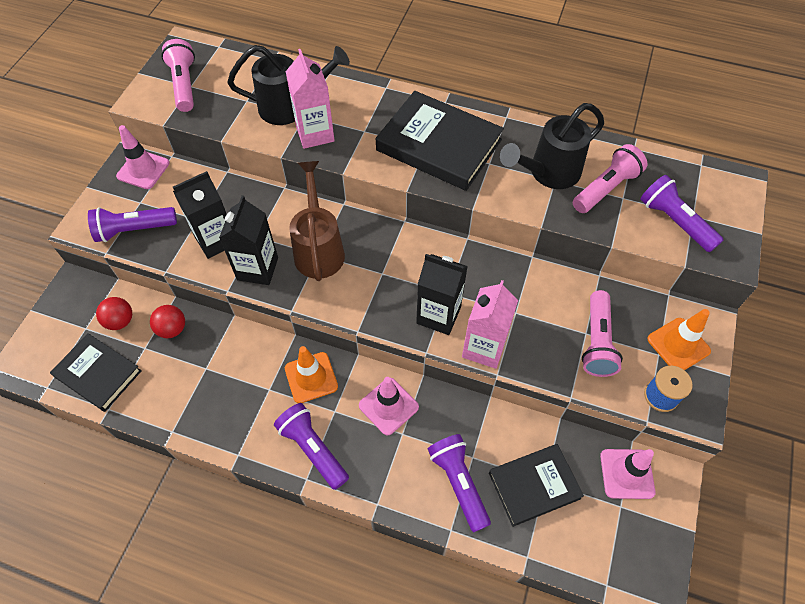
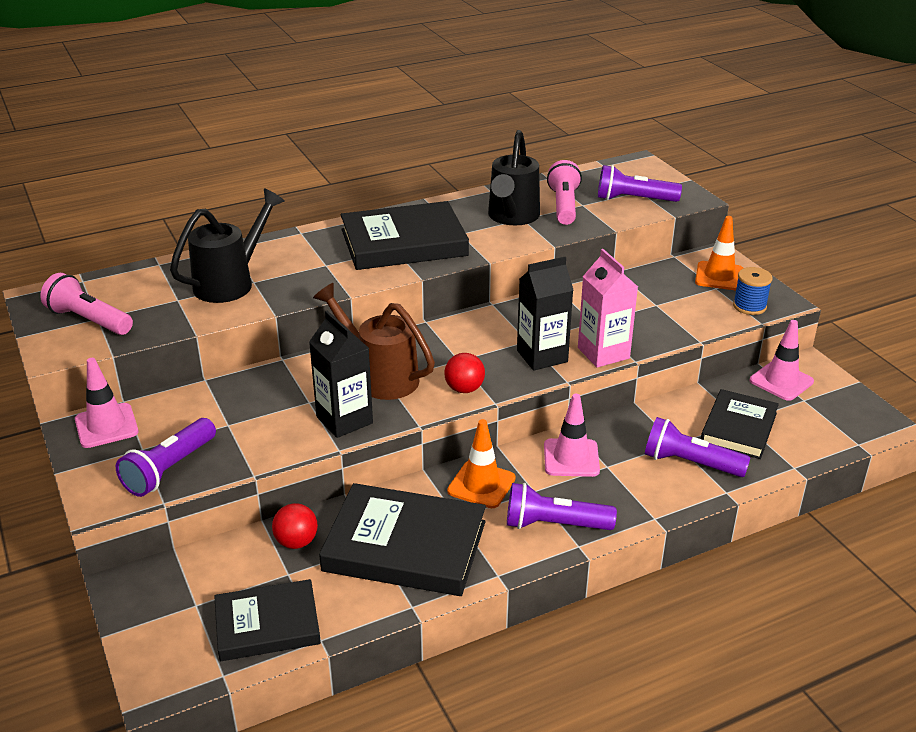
camera: 45 degrees left, 25 degrees down
(120, 321) = (229, 573): red ball -> red ball (464, 389)
(216, 240) = (271, 426): black carton -> none
(218, 384) = (405, 546): none -> black book
(315, 134) = (283, 287): pink carton -> none
(597, 342) = (670, 304): pink flashlight -> none

